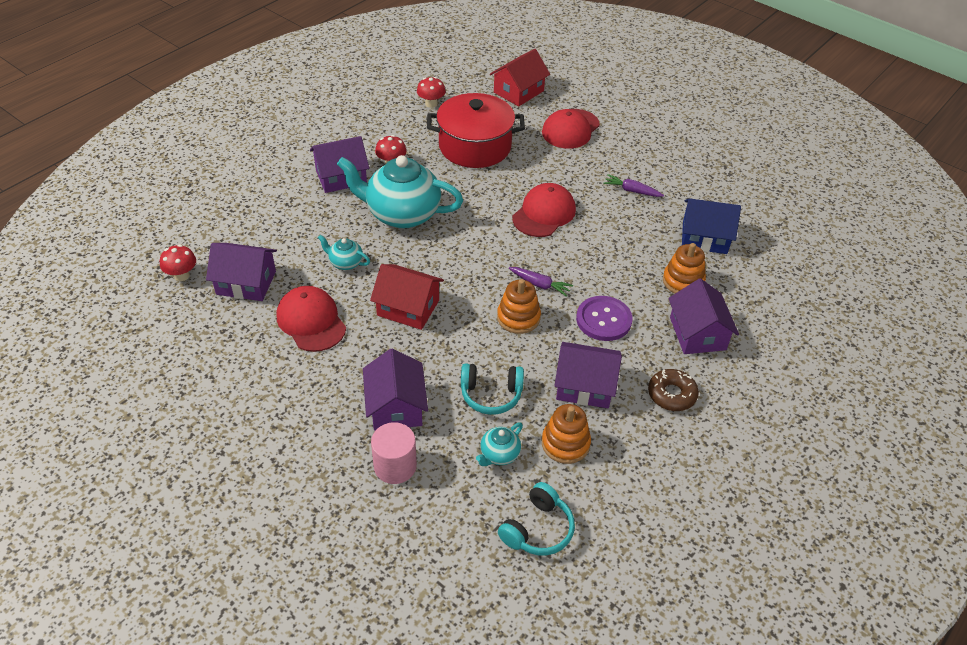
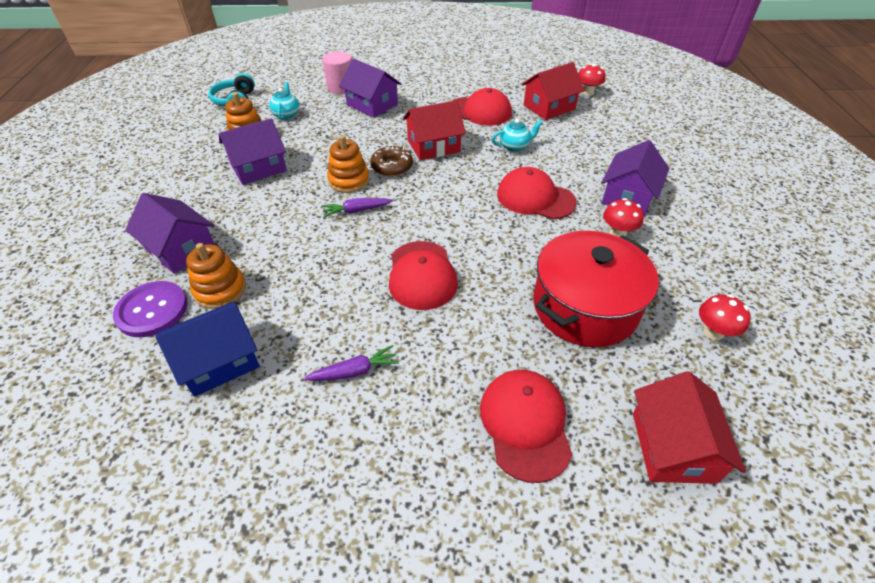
camera: 140 degrees right, 0 degrees up
(246, 283) = (549, 107): purple house -> red house
(402, 214) = (535, 198): turquoise teapot -> red cap
(491, 394) = (321, 134): turquoise headphones -> none
(603, 320) = (277, 214): purple button -> purple button (152, 310)
(671, 394) = (184, 194): brown donut -> brown donut (392, 166)

